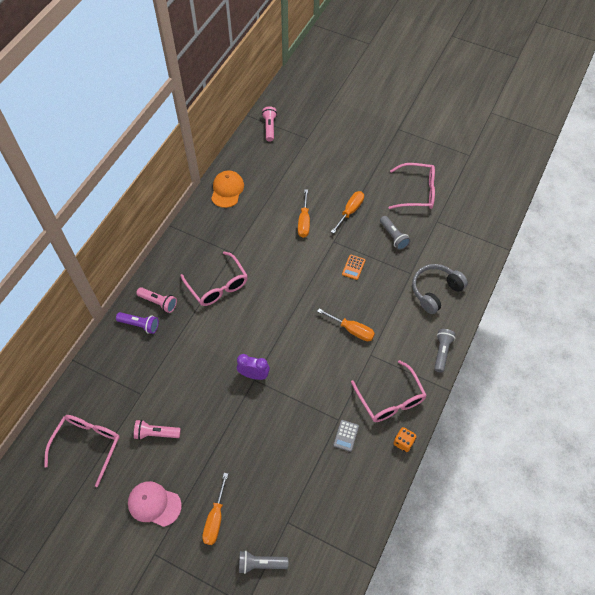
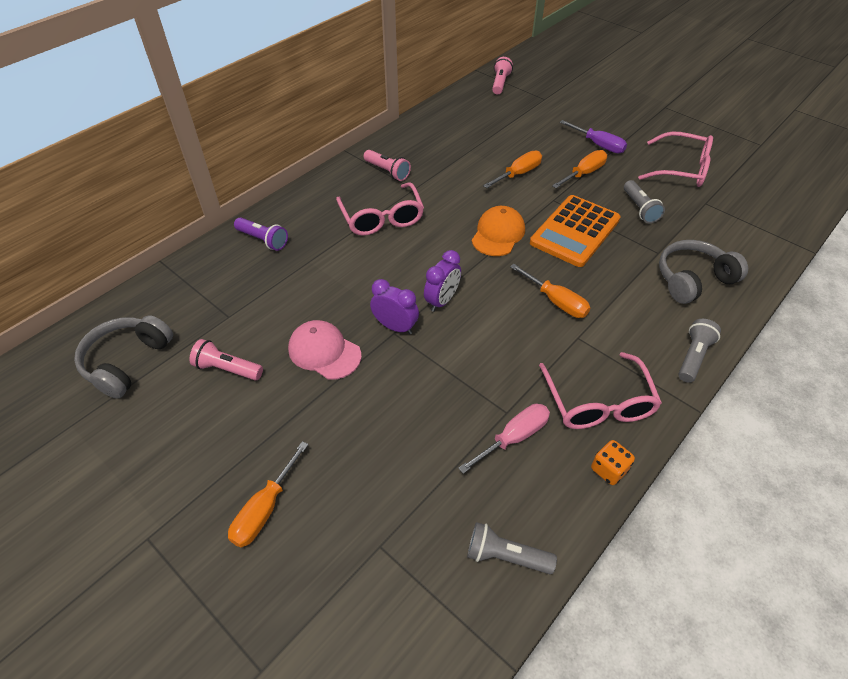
camera: 15 degrees right, 10 degrees down
(87, 445) = (127, 362): pink glasses -> grey headphones
(154, 504) = (181, 463): pink cap -> pink cap (324, 352)
(158, 302) = (298, 221): pink flashlight -> pink flashlight (387, 171)
(227, 190) = (428, 129): orange cap -> orange cap (498, 234)
(261, 564) = (312, 603): grey flashlight -> grey flashlight (506, 556)
(278, 347) = (442, 301): none -> purple clock
(304, 222) = (518, 174): orange screwdriver -> orange screwdriver turned 150 degrees counterclockwise
(346, 435) = (514, 437): grey calculator -> pink screwdriver
(353, 267) = (575, 231): orange calculator -> orange calculator, size x2.41
(356, 180) = (598, 145): none -> purple screwdriver

